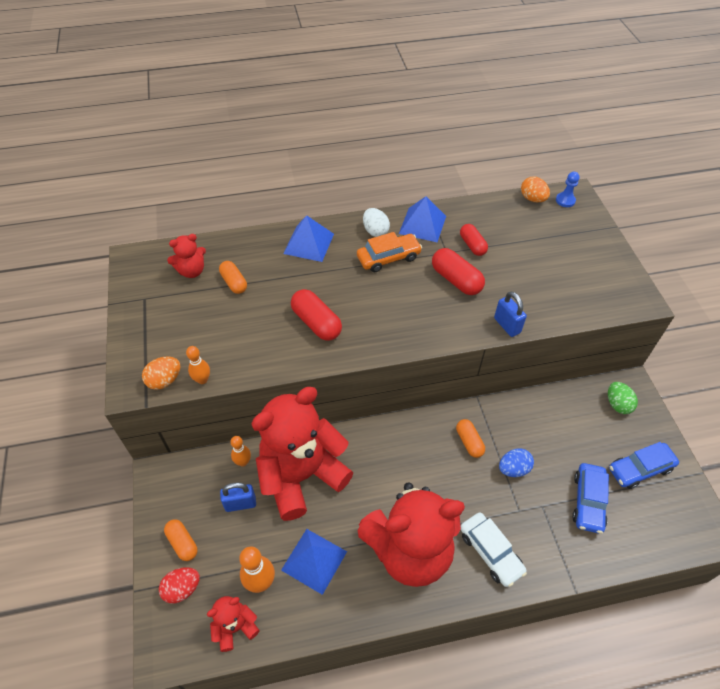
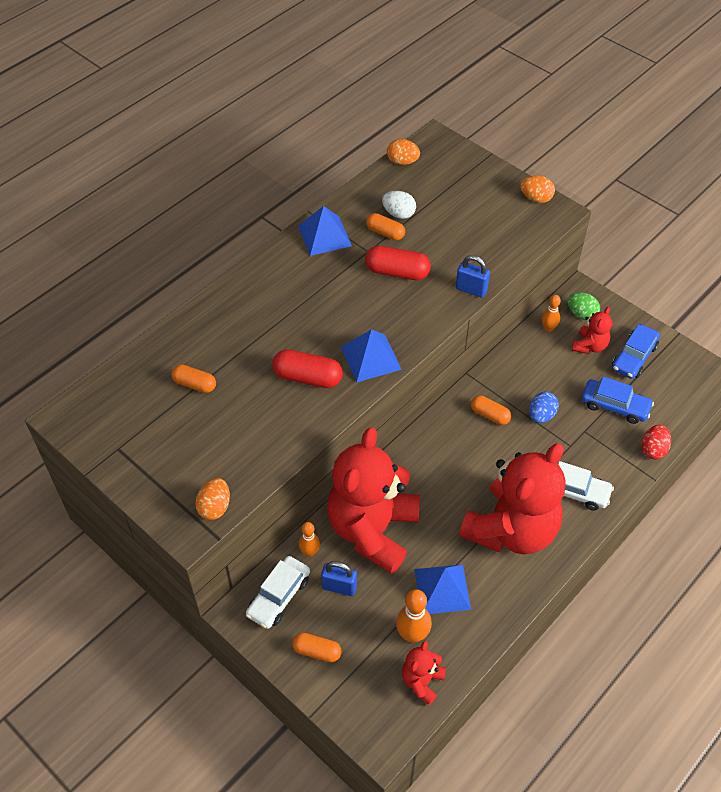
camera: 35 degrees left, 0 degrees up
(182, 589) = (351, 685): red egg -> red egg (653, 449)
(192, 271) = (141, 396): red teddy bear -> red teddy bear (589, 346)
(193, 481) = (278, 596): none -> white car
(202, 380) = (250, 486): orange bowling pin -> orange bowling pin (548, 328)
(240, 504) = (339, 587): blue padlock -> blue padlock turned 60 degrees clockwise
(308, 243) = (233, 309): blue pyramid -> blue pyramid (370, 358)
(375, 231) = (286, 264): white egg -> white egg (398, 214)
(388, 258) = (320, 283): orange car -> none
(472, 245) = (385, 233): red capsule -> orange capsule
(565, 200) = (431, 149): blue pawn -> none
(588, 501) = (615, 406): blue car -> blue car turned 45 degrees counterclockwise
(628, 280) = (536, 198): none -> orange egg

